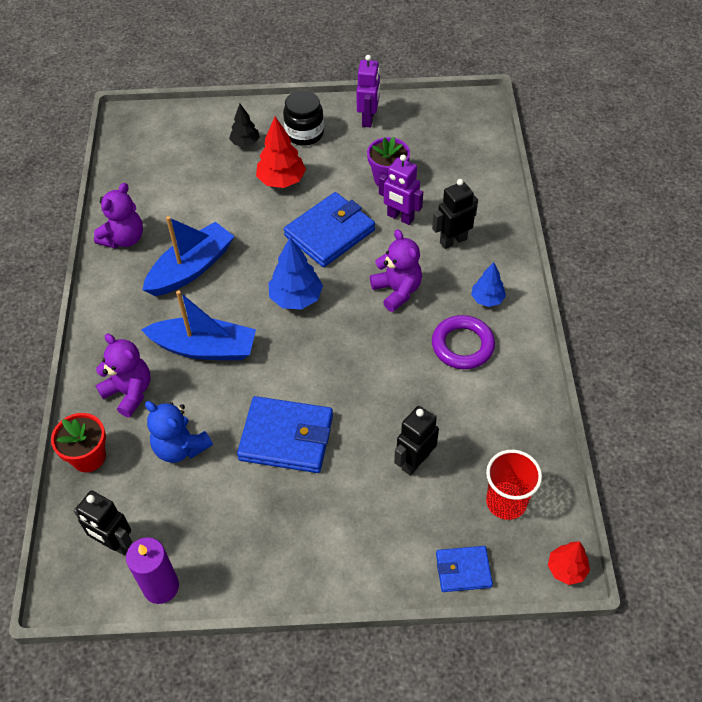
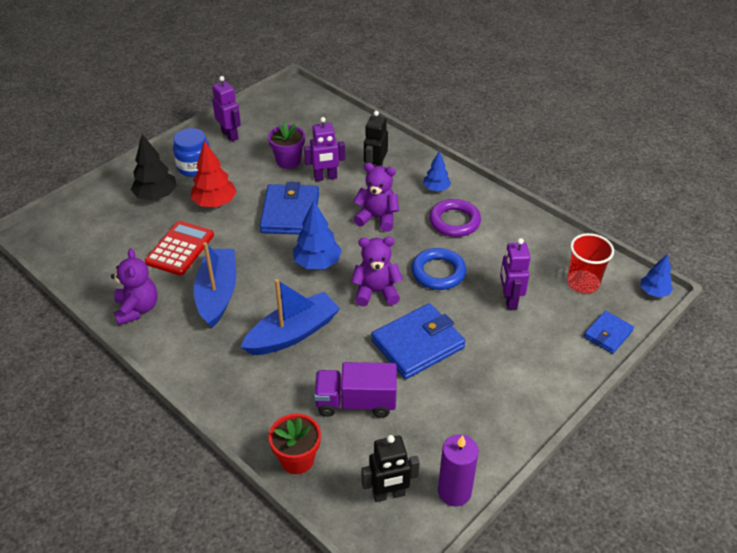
camera: 45 degrees left, 10 degrees down
(129, 392) = (273, 398): purple teddy bear -> purple teddy bear (376, 292)
(180, 447) = (356, 402): blue teddy bear -> purple truck
(209, 206) = (180, 249): none -> red calculator
(245, 143) = (156, 196): black tree -> black tree, size x1.59
(304, 133) = (194, 167): black jar -> blue jar
(385, 385) = (438, 272): none -> blue ring
(415, 461) = (509, 300): black robot -> purple robot
(566, 569) = (654, 292): red tree -> blue tree

